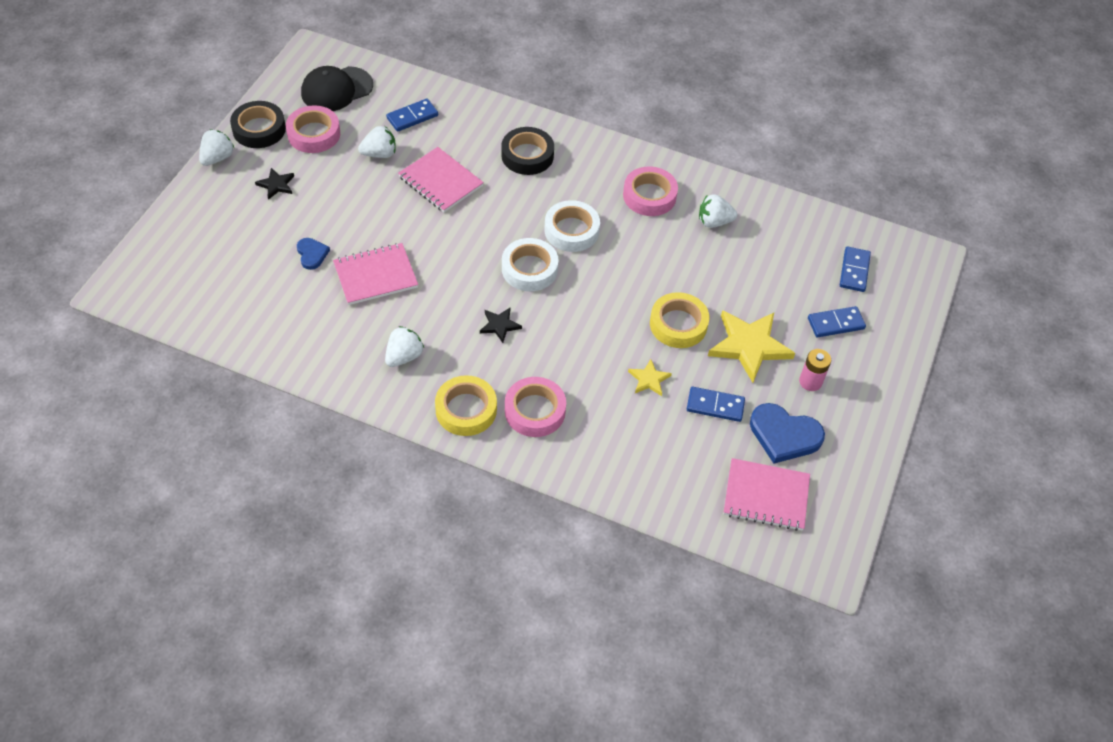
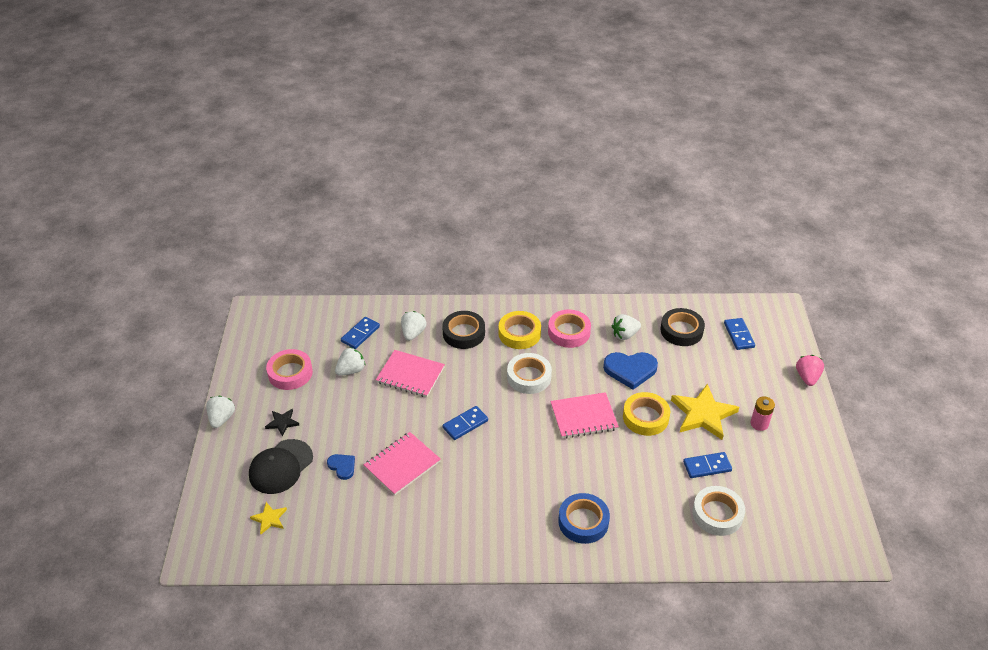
camera: 20 degrees left, 10 degrees down
(259, 129) = (243, 384): black tape -> black tape (681, 331)
(336, 89) = (289, 333): black cap -> black cap (281, 467)
(404, 356) = (460, 519): white strawberry -> white strawberry (413, 333)
(466, 410) = (532, 541): yellow tape -> yellow tape (519, 333)
(499, 325) = (519, 467): black star -> none
(529, 269) = (515, 416): white tape -> white tape (717, 514)
(535, 411) = (583, 521): pink tape -> blue tape
(649, 379) = (650, 465): yellow star -> yellow star (269, 519)
(766, 496) = (781, 518): pink notebook -> pink notebook (583, 417)
(784, 435) = (766, 469): blue heart -> blue heart (630, 370)
(835, 323) = (750, 376): blue domino -> blue domino (465, 424)
(907, 350) = (807, 377): none -> pink strawberry

